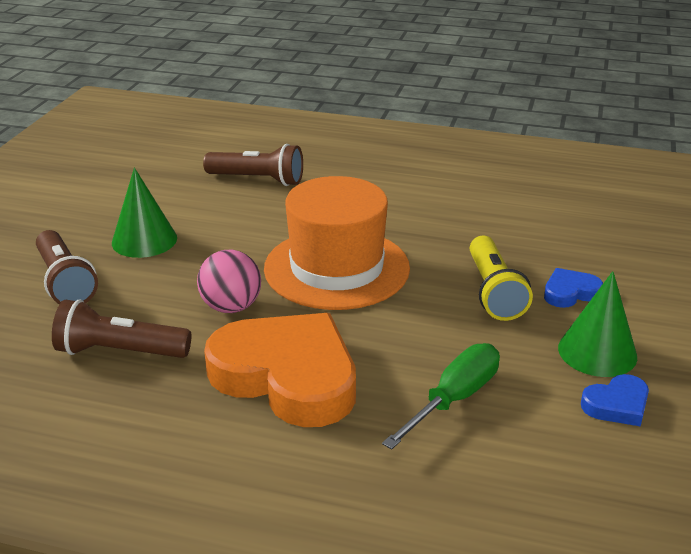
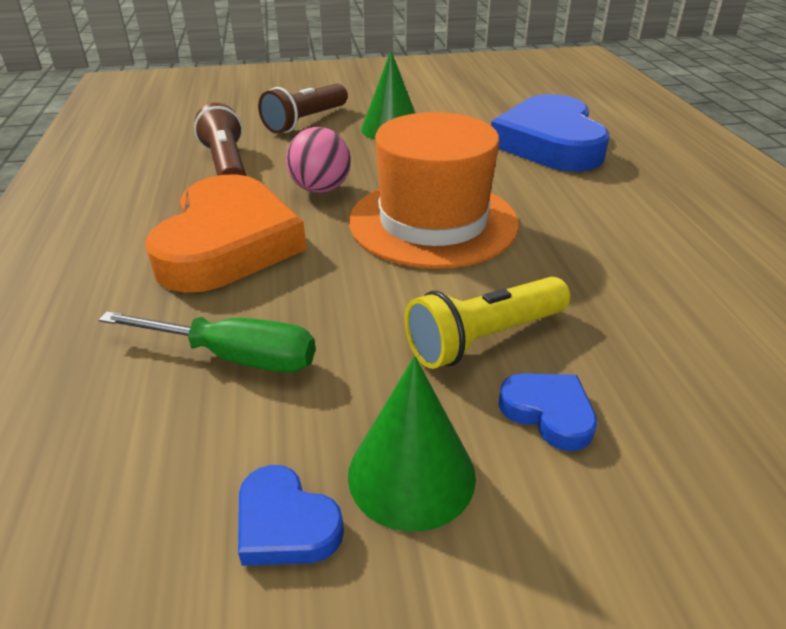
camera: 65 degrees right, 5 degrees up
(258, 179) = (549, 143): brown flashlight -> blue heart

